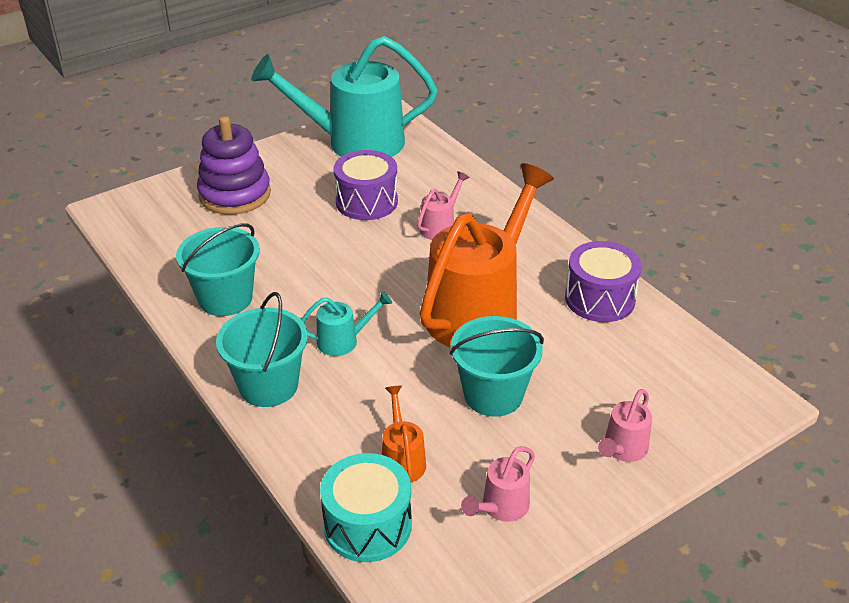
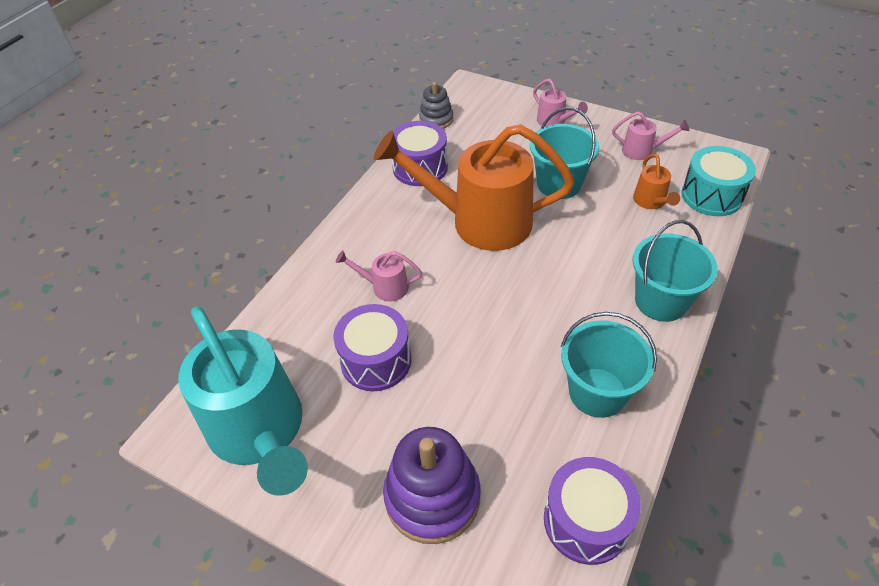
camera: 115 degrees left, 10 degrees up
(147, 249) = (586, 521): none -> purple drum
(344, 341) = (576, 281): turquoise watering can -> none
(402, 459) = (651, 202): orange watering can -> orange watering can turned 60 degrees counterclockwise
(622, 450) = (554, 122): pink watering can -> pink watering can turned 45 degrees clockwise
(691, 342) = (436, 119): none -> grey stacking toy

